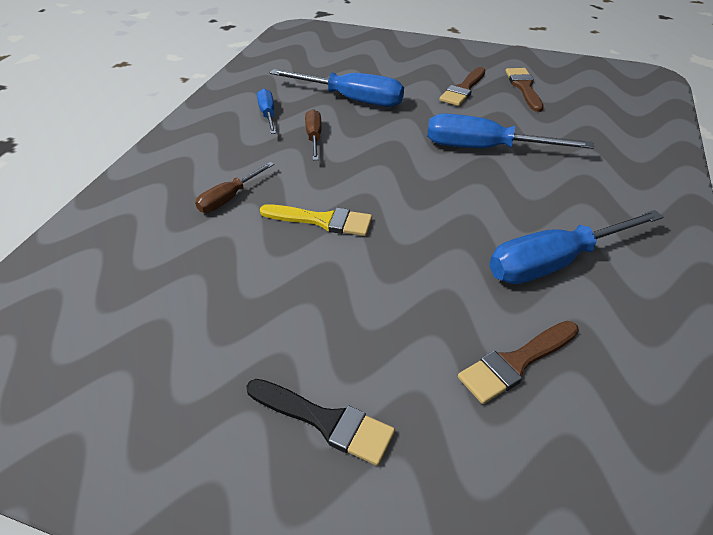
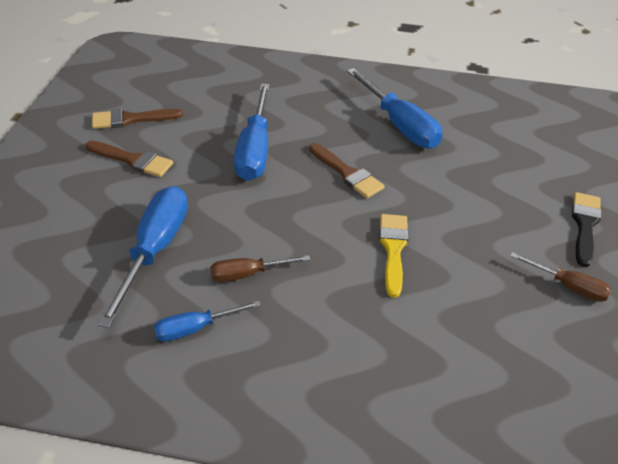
camera: 100 degrees left, 0 degrees up
(229, 198) = (380, 328): brown screwdriver -> brown screwdriver (568, 286)
(515, 363) = (497, 147): brown brush -> brown brush (347, 173)

